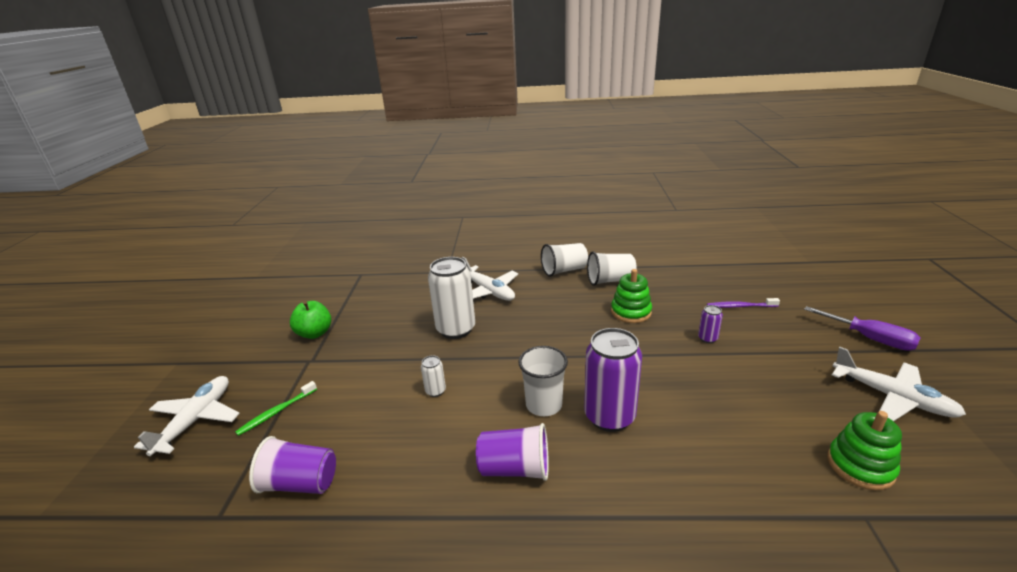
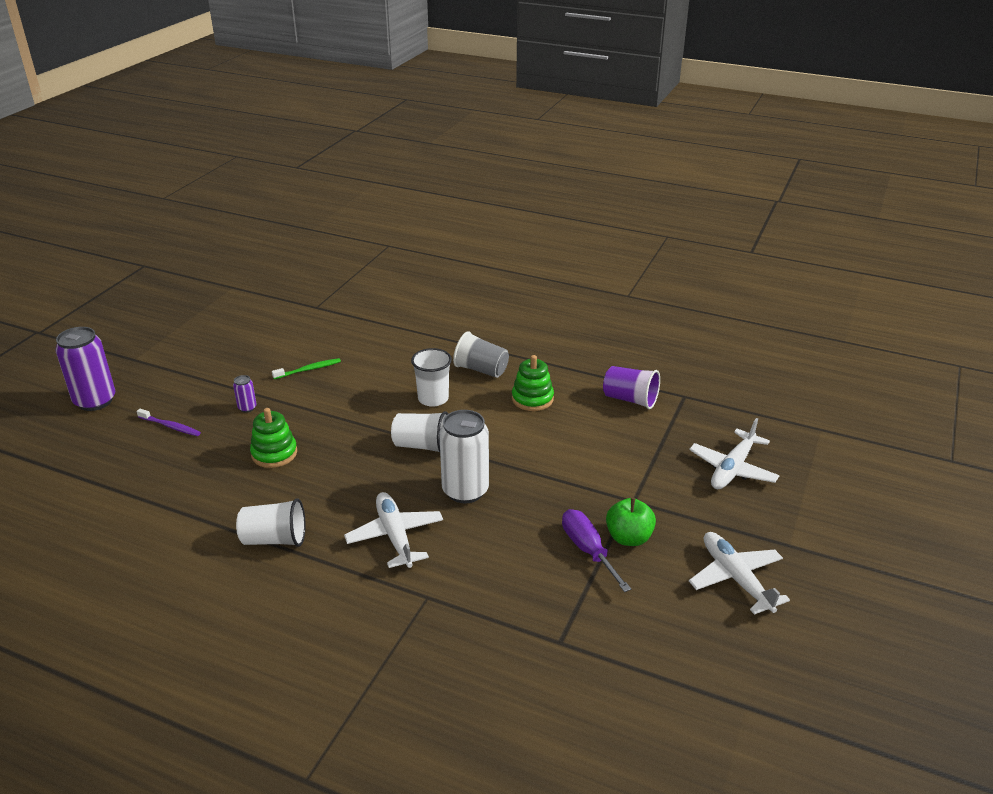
camera: 160 degrees left, 5 degrees up
(277, 412) = (657, 455): green toothbrush -> green toothbrush (308, 370)
(435, 391) = (513, 433): white can -> none
(515, 468) = (481, 370): purple cup -> grey cup
(609, 416) = (393, 379): purple can -> purple can (95, 401)
(610, 280) = (242, 502): white cup -> white cup (422, 446)
(860, 466) = (282, 320): green stacking toy -> green stacking toy (532, 399)
(870, 339) = (131, 370): purple screwdriver -> purple screwdriver (588, 550)
(892, 397) = (199, 339): white plane -> white plane (736, 578)

